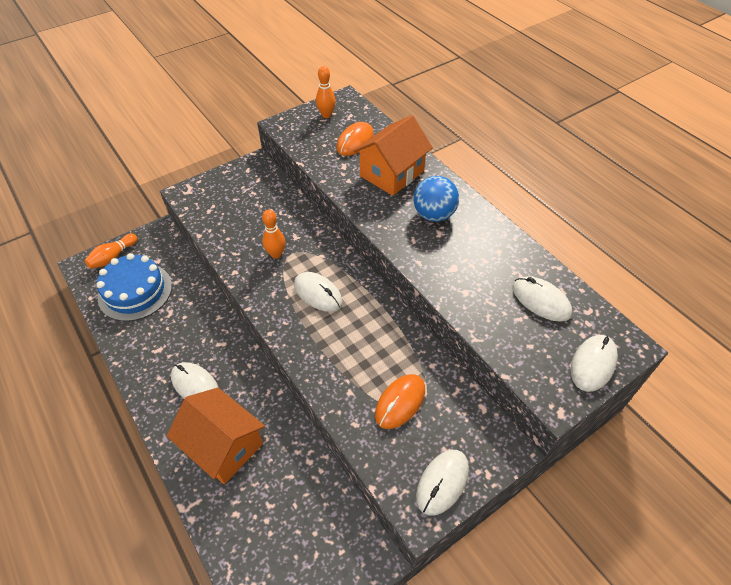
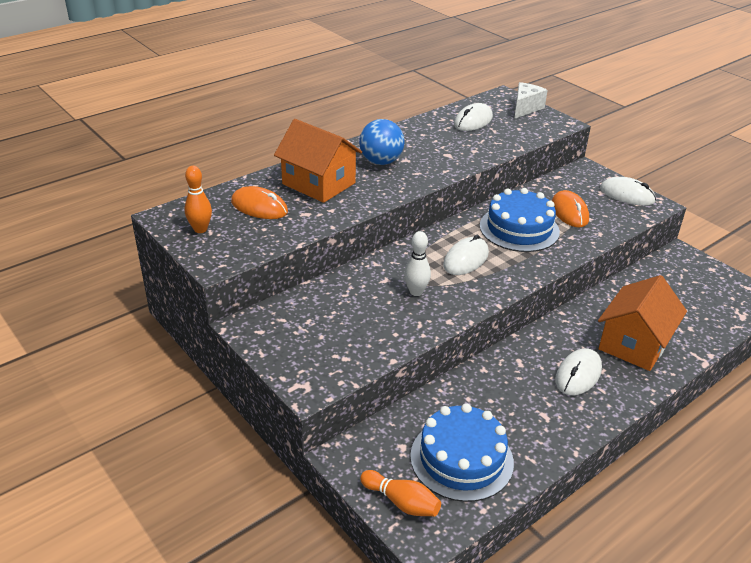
camera: 95 degrees left, 15 degrees down
(276, 254) = (416, 292): orange bowling pin -> white bowling pin
(367, 345) = (519, 229): none -> blue cake
(400, 402) = (569, 212): orange mouse -> orange mouse turned 45 degrees clockwise
(593, 364) = (525, 108): white mouse -> white cheese

